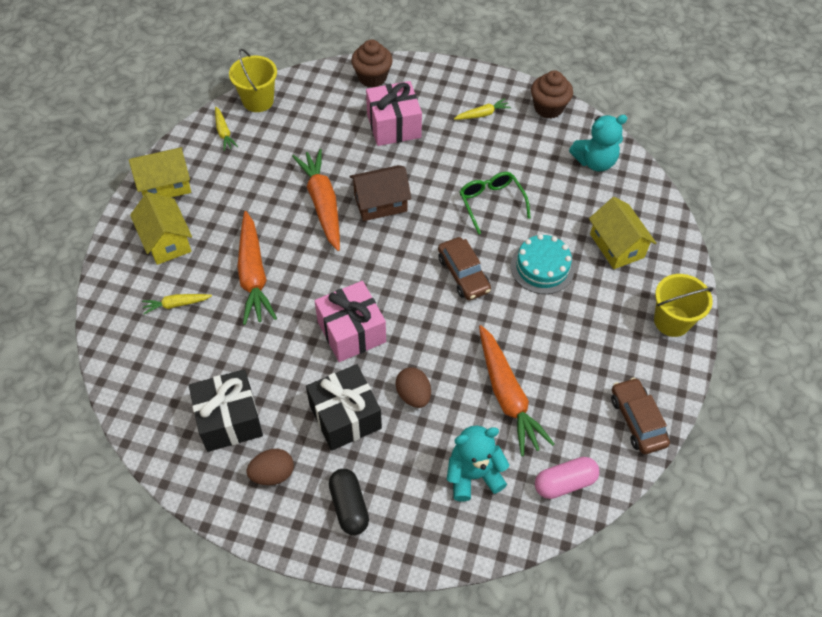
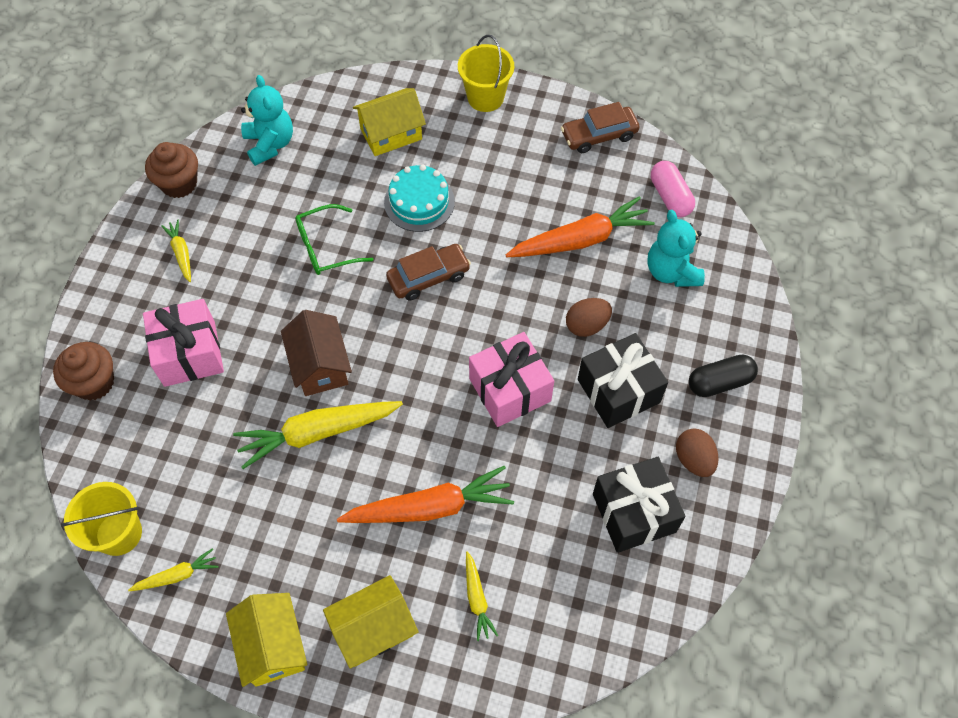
camera: 90 degrees left, 5 degrees up
(322, 204) = (318, 433): orange carrot -> yellow carrot

